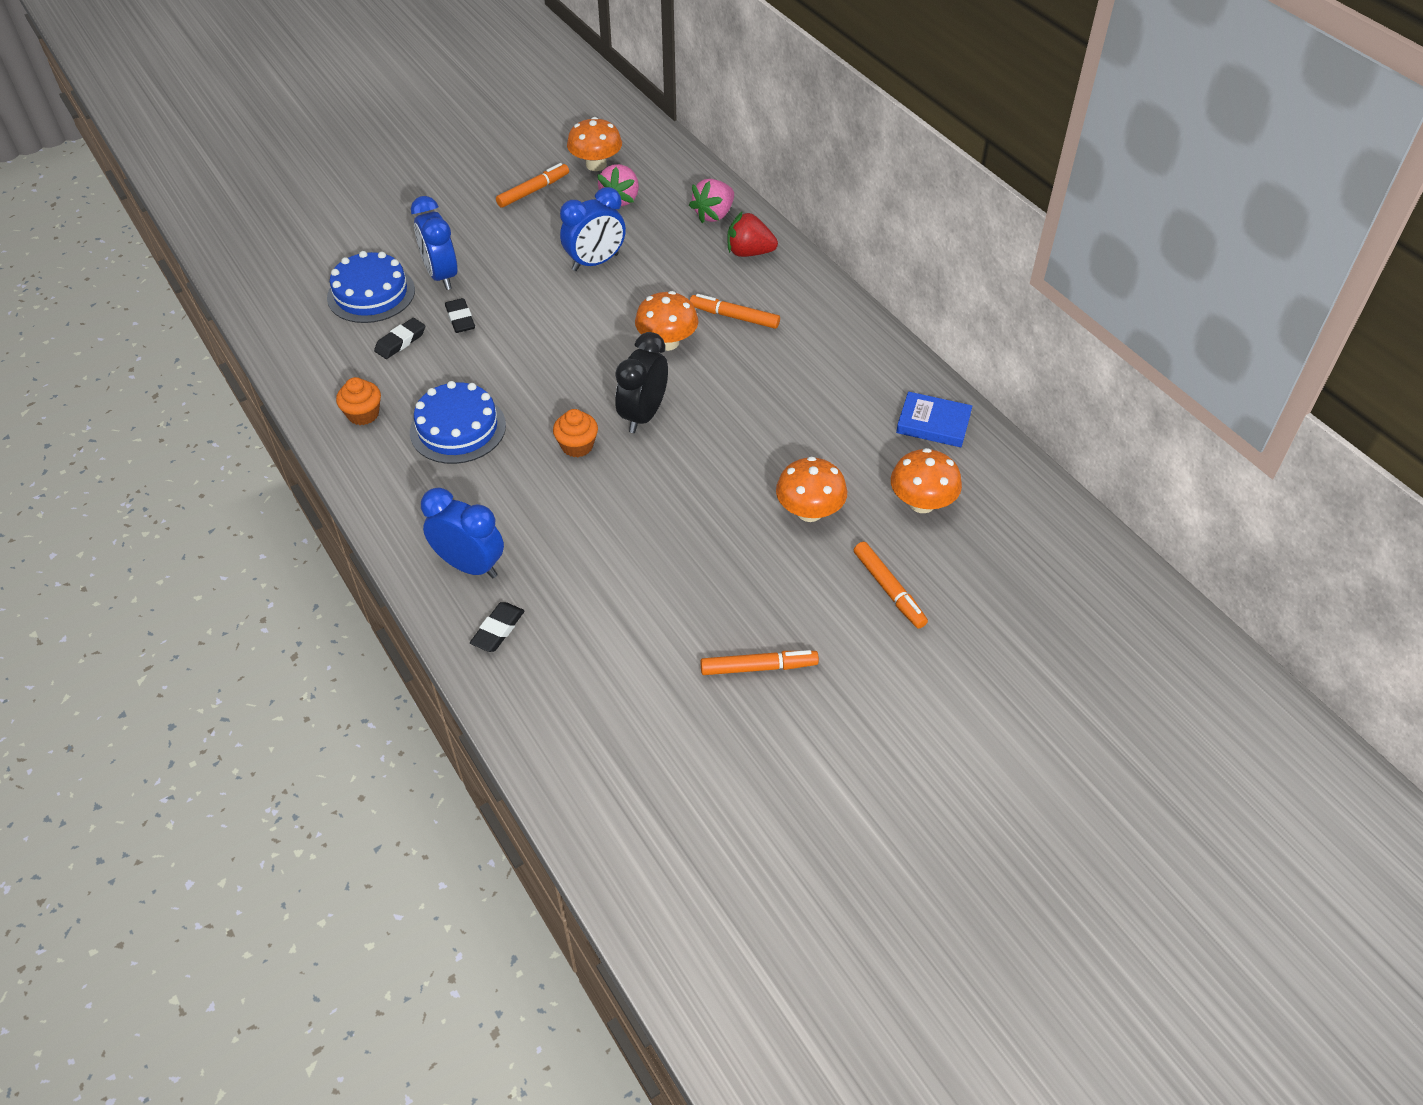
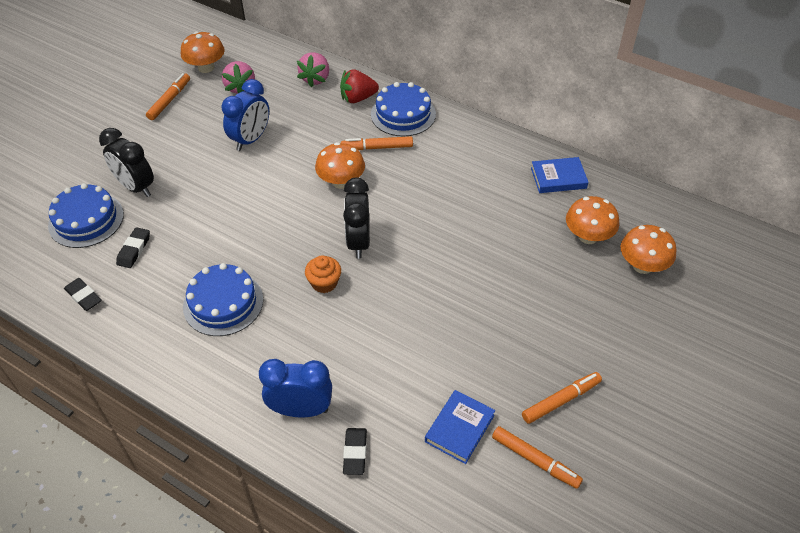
camera: 25 degrees left, 0 degrees up
(363, 414) = (138, 319): orange cupcake -> none
(441, 276) = (136, 187): blue clock -> black clock
(460, 319) = (172, 216): black eraser -> black eraser (83, 296)
(624, 650) = (459, 428): none -> blue book
(791, 287) = (403, 114): none -> blue cake
(809, 511) = (519, 270): orange mushroom -> orange mushroom (642, 265)
(889, 589) = (608, 306): orange marker -> orange marker (535, 460)

